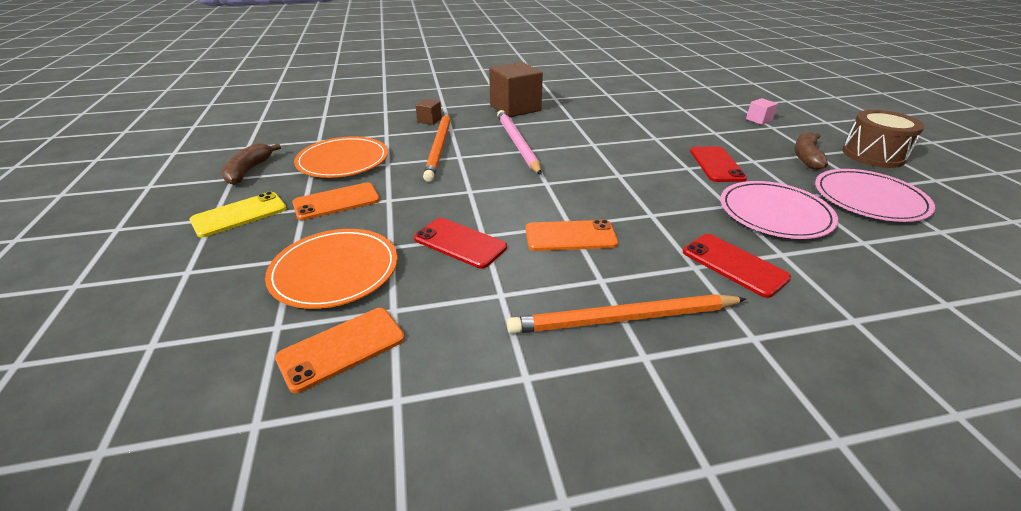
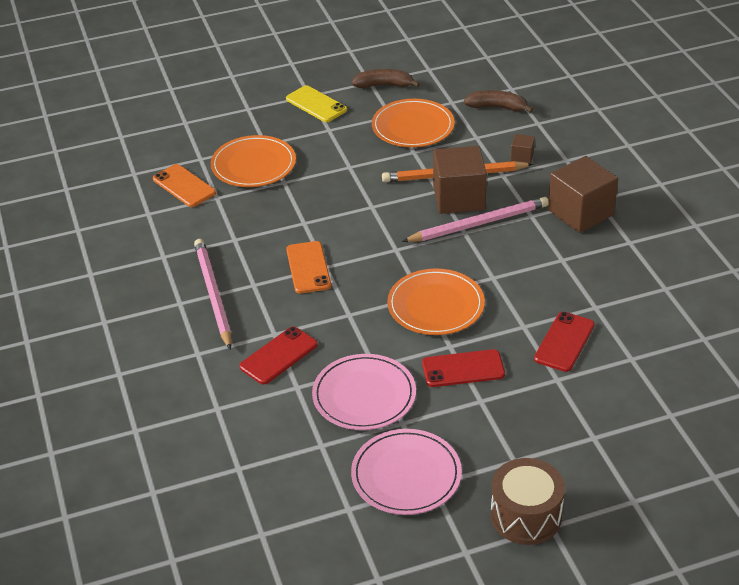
camera: 85 degrees right, 5 degrees up
(336, 202) = (341, 142): orange phone -> none
(459, 243) = (292, 213): red phone -> red phone (564, 342)
(475, 148) = (459, 198): none -> brown cube
(624, 319) = (213, 295): orange pencil -> pink pencil
(633, 170) = (435, 305): none -> orange plate
(758, 120) = (616, 428): pink cube -> none
(806, 157) = (502, 449): brown banana -> brown banana (497, 107)

